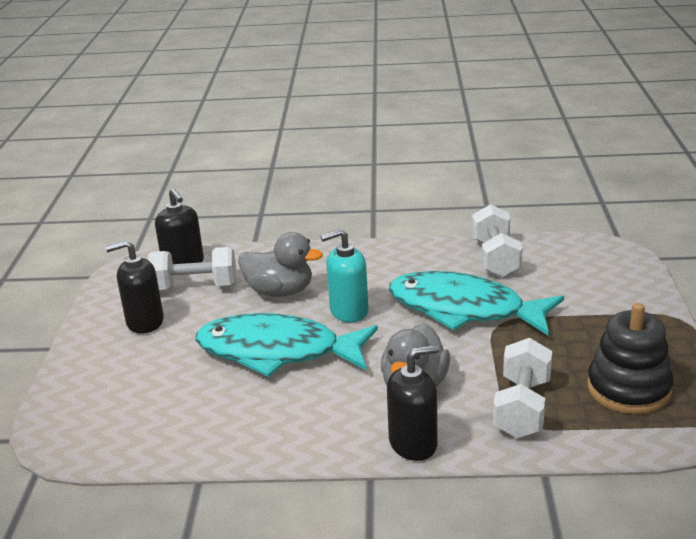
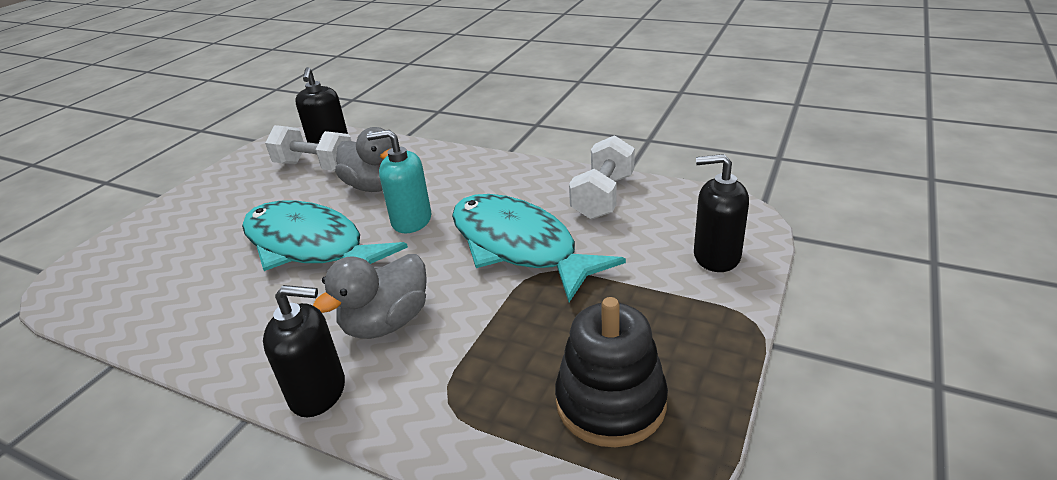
camera: 25 degrees right, 5 degrees up
(144, 322) = (245, 190): black soap dispenser -> black soap dispenser (716, 256)
(522, 408) = (467, 386): white dumbbell -> none

